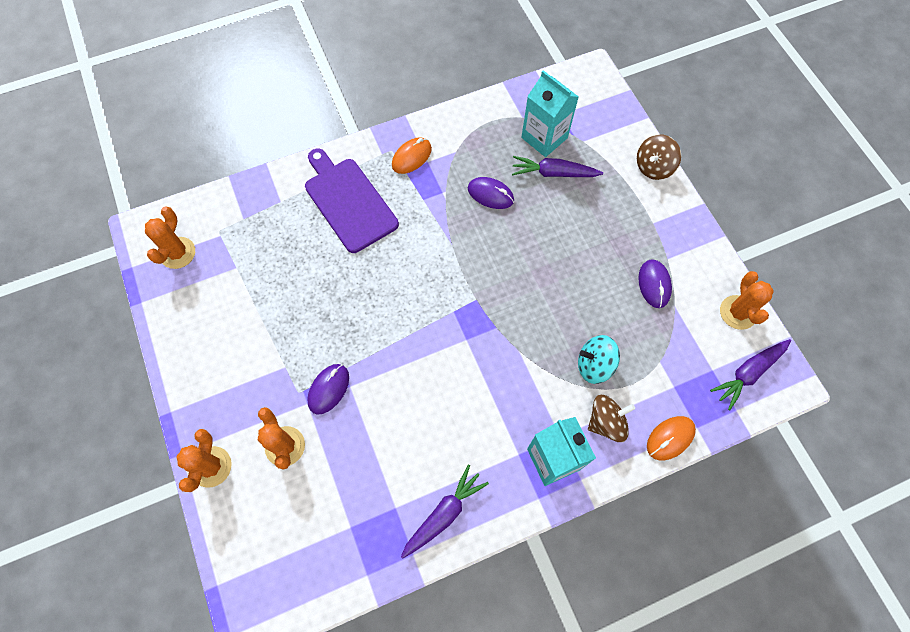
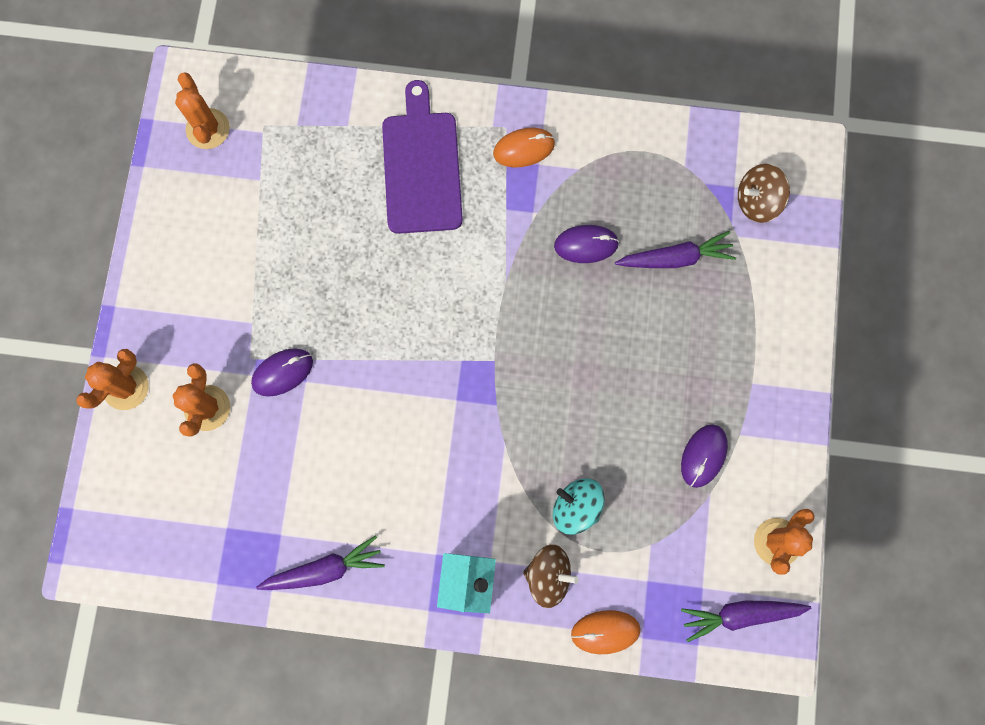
camera: 30 degrees right, 10 degrees up
(177, 253) = (208, 129): orange cactus -> orange cactus turned 60 degrees counterclockwise
(490, 194) = (586, 245): purple mouse -> purple mouse turned 60 degrees counterclockwise
(544, 138) = (693, 207): turquoise carton -> none
(553, 173) = (675, 258): purple carrot -> purple carrot turned 135 degrees clockwise
(653, 167) = (800, 315): brown spinning top -> brown spinning top (757, 201)

